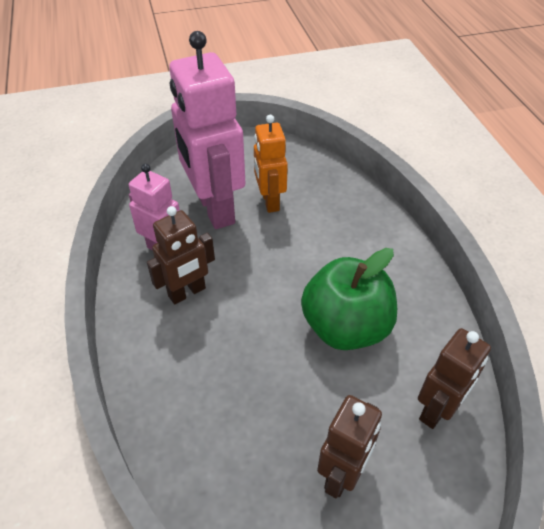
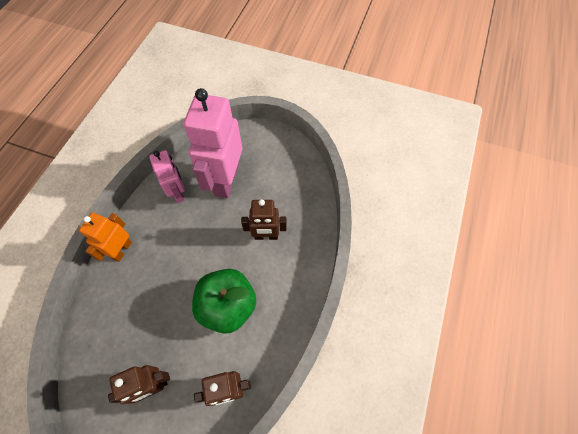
camera: 35 degrees right, 15 degrees up
(187, 292) = (168, 228): brown robot -> brown robot (266, 236)
(269, 201) = (259, 194): orange robot -> orange robot (121, 250)

